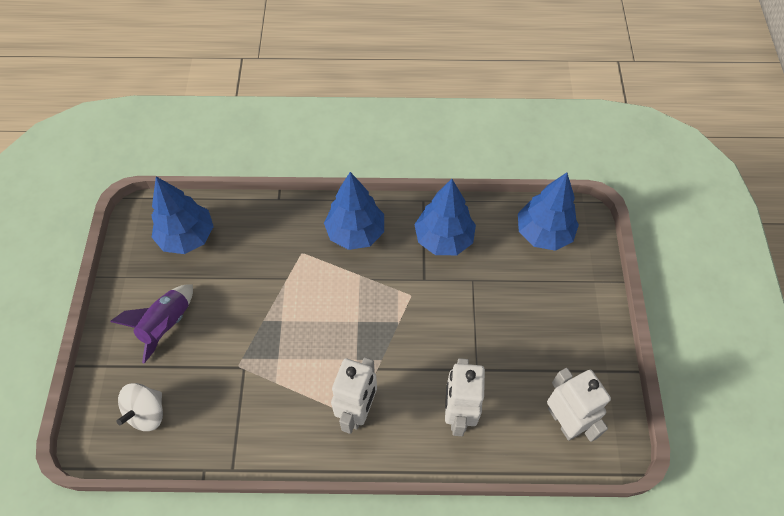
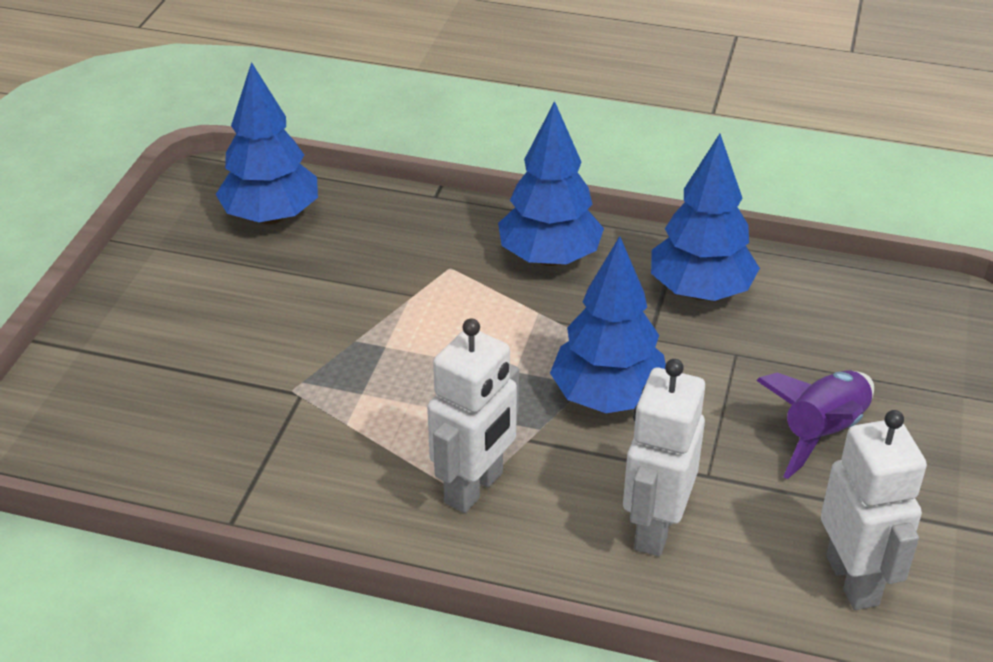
camera: 15 degrees right, 20 degrees down
(147, 413) = (121, 420): white spinning top -> none
(166, 325) = (195, 317): purple rocket -> purple rocket (821, 433)
(543, 233) = (884, 314): blue tree -> blue tree (607, 398)

